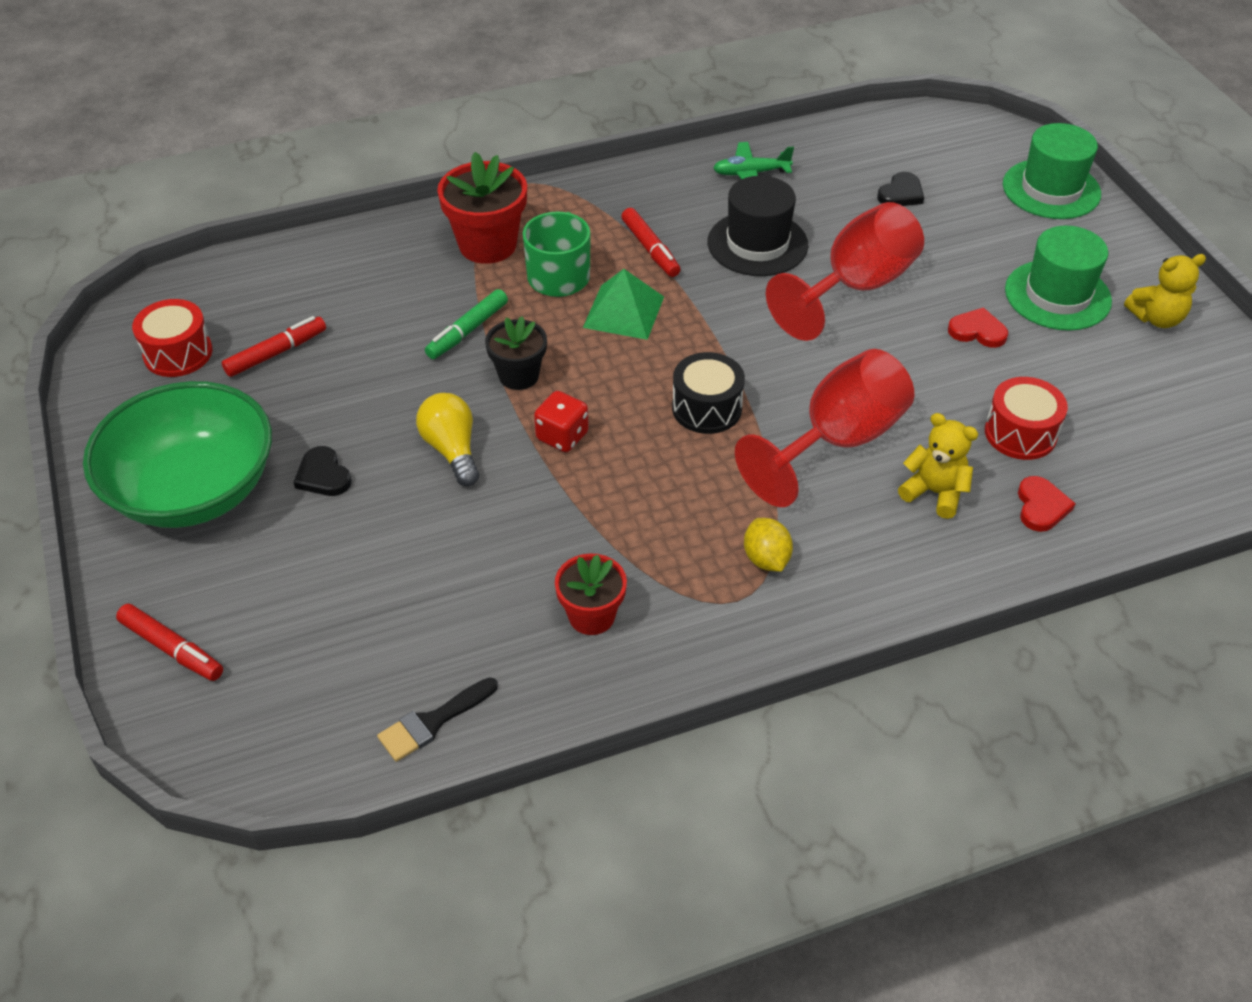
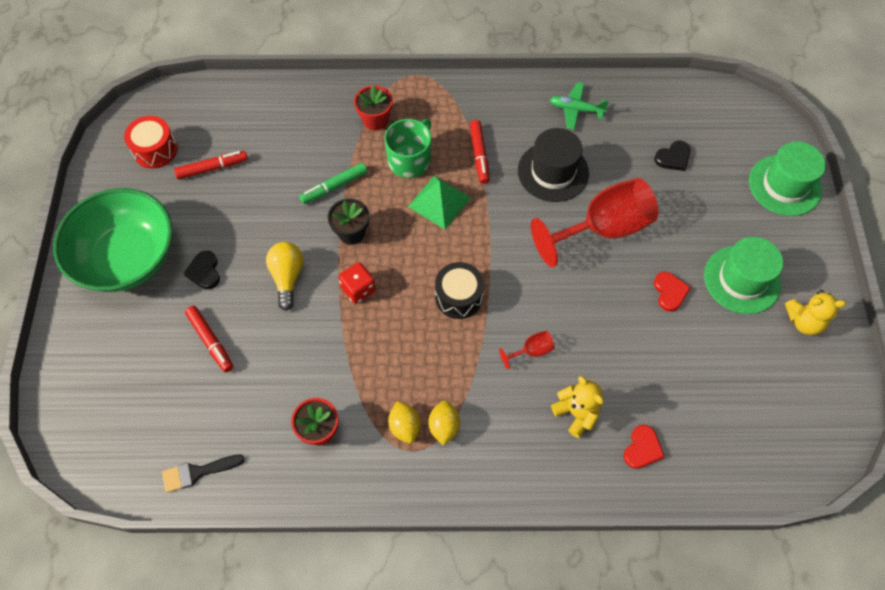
camera: 20 degrees right, 15 degrees up
(172, 648) = (75, 368): red marker -> red marker (210, 341)
(487, 245) = (375, 120): red flower pot -> red flower pot, size x0.64
(712, 575) = (405, 426): none -> yellow lemon
(837, 441) = (531, 351): red goblet -> red goblet, size x0.41
(977, 331) = (670, 292): red heart -> red heart turned 45 degrees clockwise
(1020, 433) = (657, 385): red drum -> none

